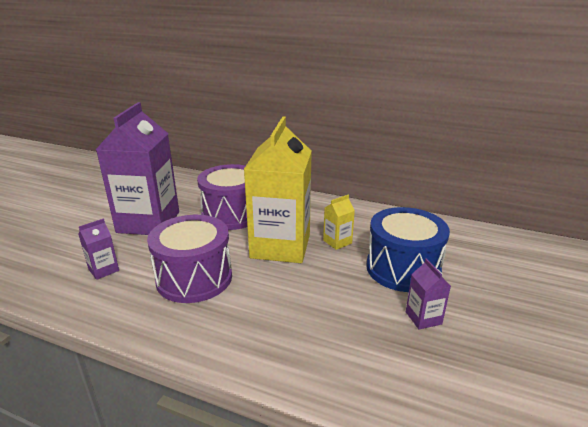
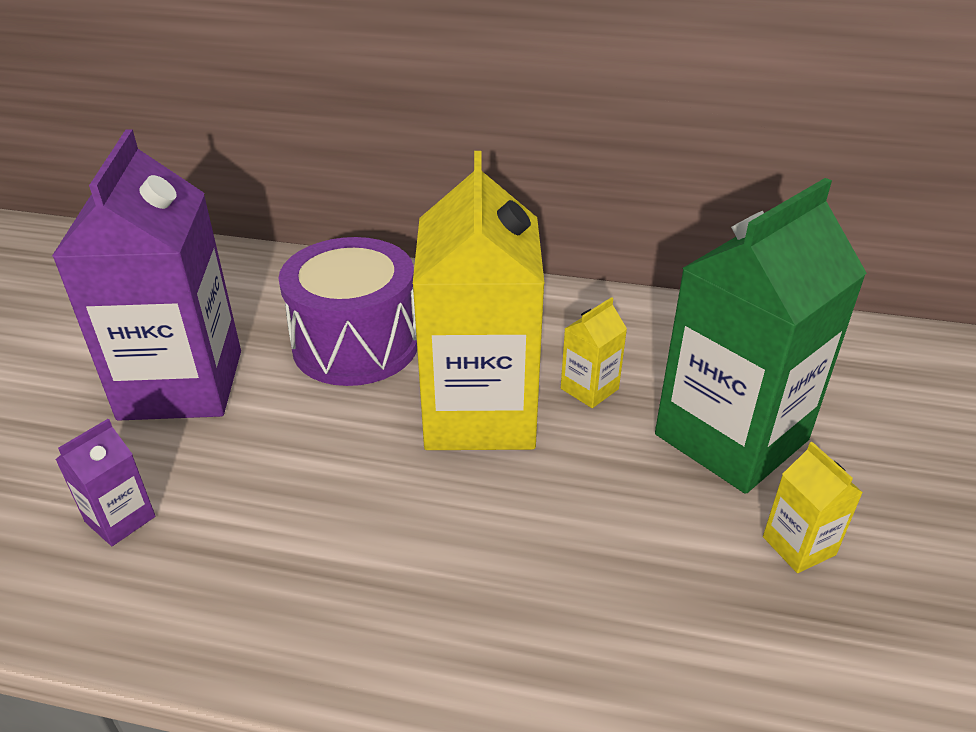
camera: 10 degrees left, 10 degrees up
(194, 278) = (324, 513): purple drum -> none
(403, 268) = (731, 437): blue drum -> green carton
(423, 318) = (799, 546): purple carton -> yellow carton

